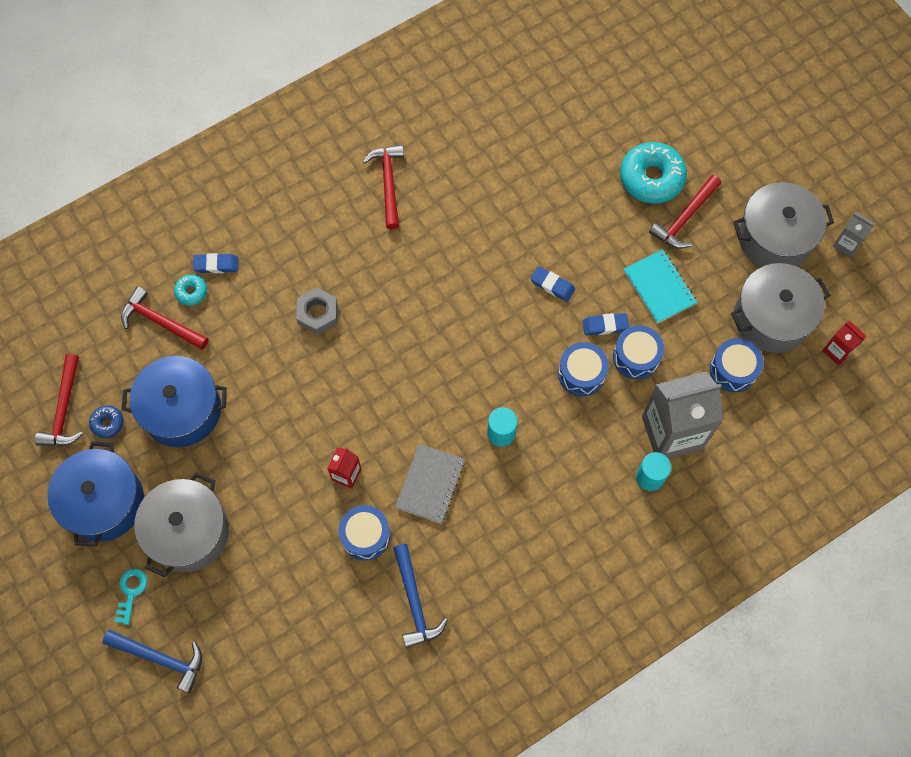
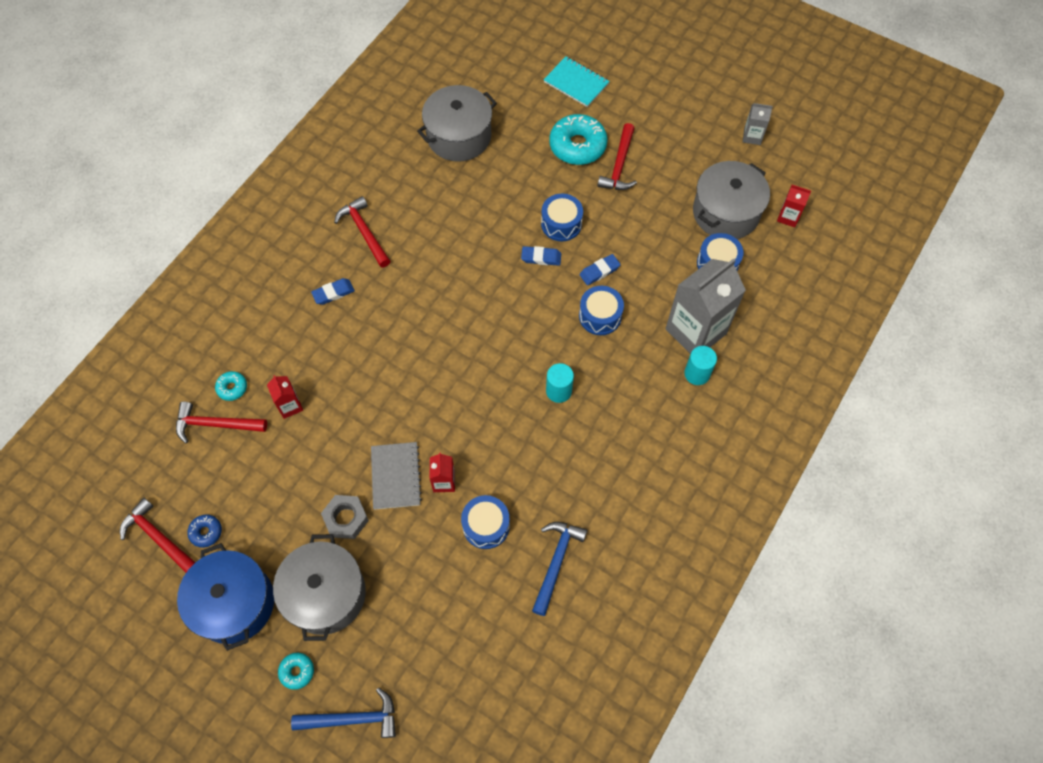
camera: 25 degrees left, 5 degrees down
(64, 409) = (159, 538): red hammer -> red hammer turned 150 degrees clockwise
(131, 592) = (297, 671): turquoise key -> turquoise donut
(182, 410) = (270, 491): blue pot -> none
(216, 265) = (244, 356): blue eraser -> blue eraser (333, 293)
(236, 334) = (290, 406): none -> red carton
(317, 314) = (354, 360): grey nut -> grey nut (346, 519)
(414, 602) = (556, 562): blue hammer -> blue hammer turned 120 degrees counterclockwise
(430, 484) = (520, 458): grey notebook -> grey notebook (395, 476)
(636, 357) = (636, 285): blue drum -> blue drum (561, 224)
(659, 287) = (627, 225): turquoise notebook -> turquoise notebook (576, 83)
(775, 237) = (696, 152): grey pot -> grey pot (459, 136)

